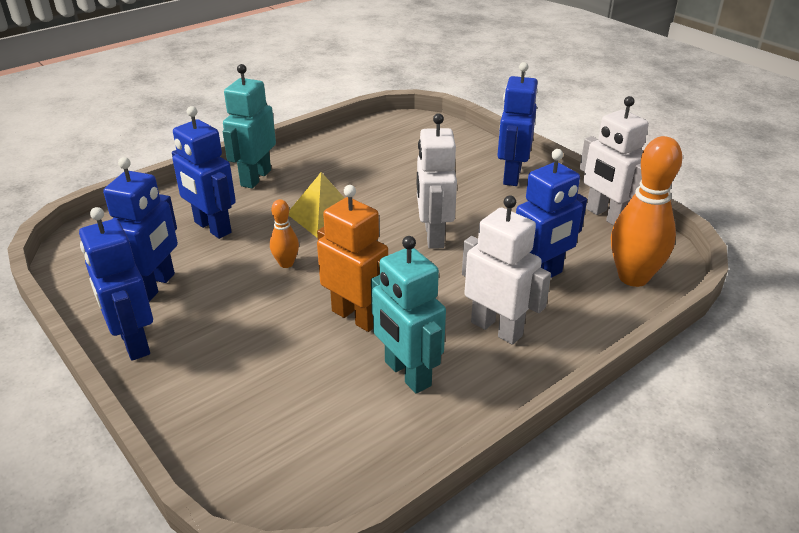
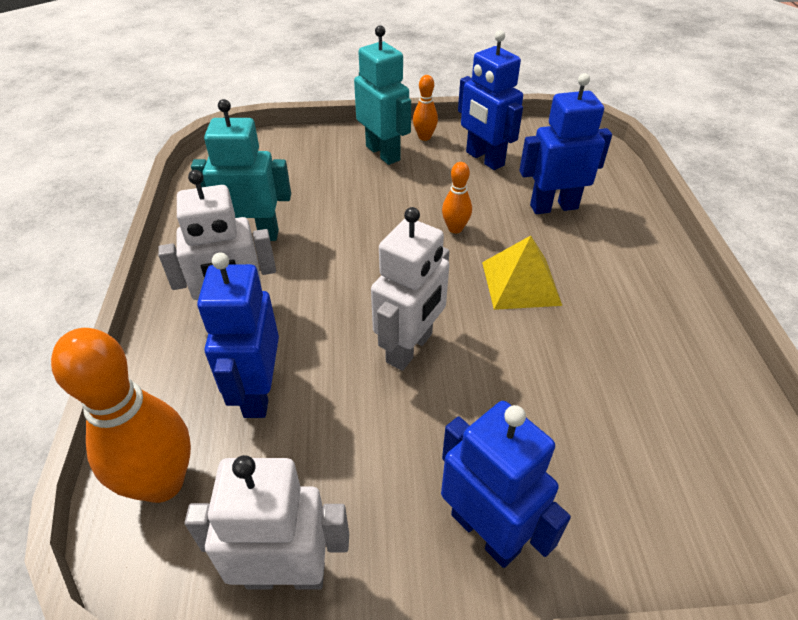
camera: 125 degrees right, 10 degrees up
(133, 342) = (424, 137): blue robot -> orange bowling pin
(255, 178) = (643, 263): turquoise robot -> turquoise robot (383, 153)
(356, 317) = (343, 238): orange robot -> none
(433, 236) = (410, 348): white robot -> white robot turned 90 degrees clockwise

